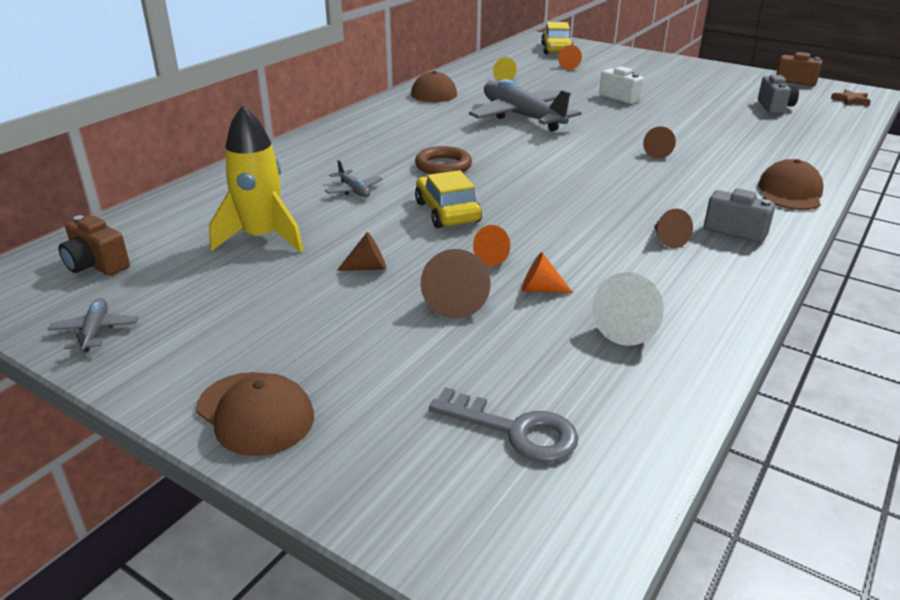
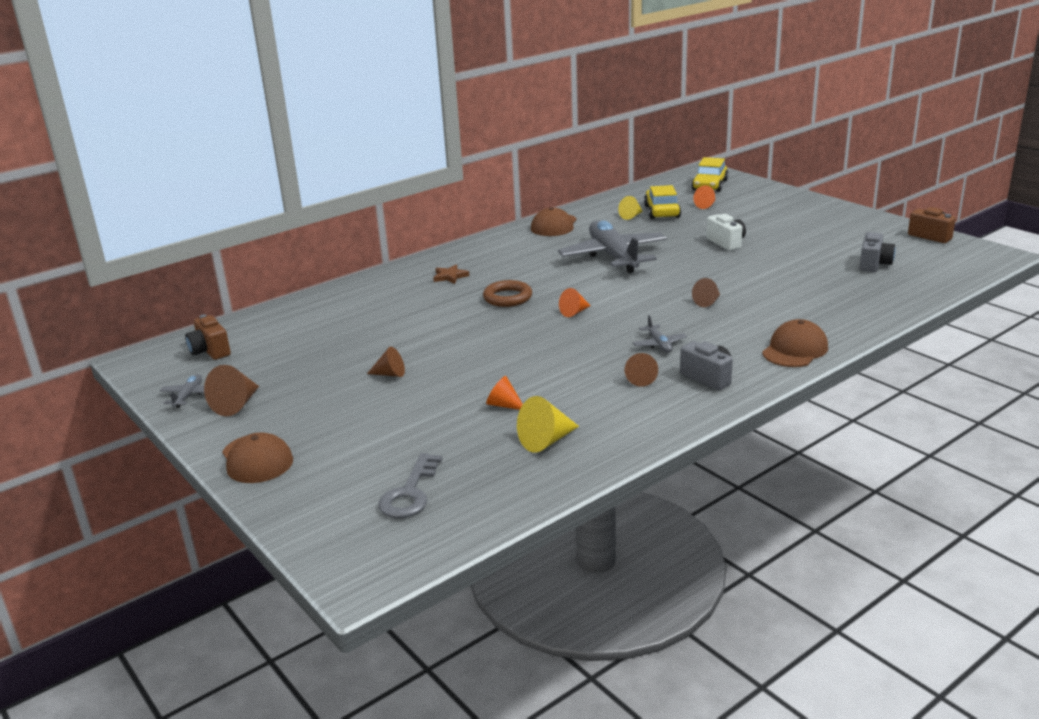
camera: 20 degrees right, 5 degrees down
(262, 238) = (330, 344): yellow rocket -> none
(354, 190) = (421, 312): grey plane -> grey plane (659, 344)
(447, 212) = (481, 337): yellow car -> yellow car (662, 211)
(456, 301) = (435, 406): brown cone -> brown cone (236, 404)
(495, 257) = (489, 377): orange cone -> orange cone (574, 312)
(515, 430) = (410, 493): grey key -> grey key turned 60 degrees clockwise
(629, 328) = (546, 441): white cone -> yellow cone
(851, 100) = (967, 262): brown star -> brown star (450, 276)

